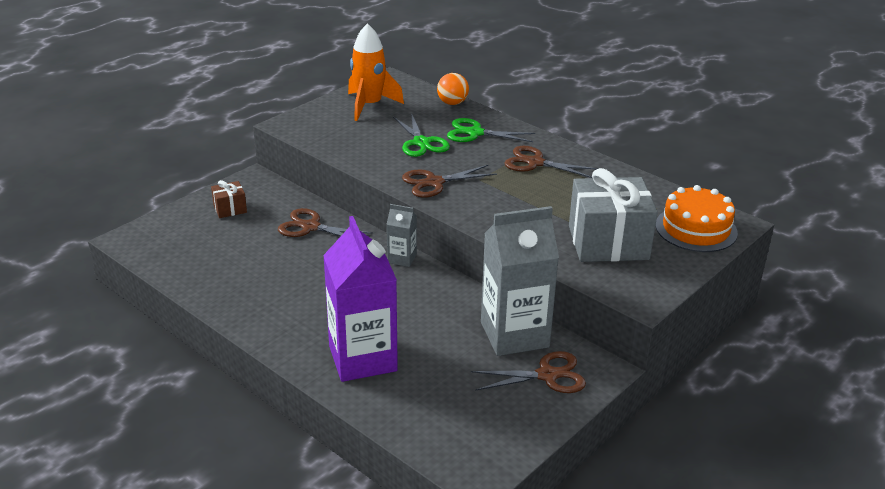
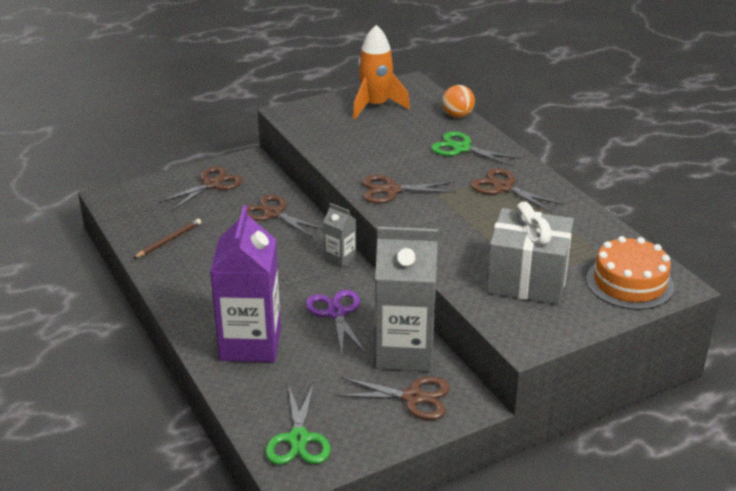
camera: 20 degrees right, 0 degrees up
(218, 273) = (169, 240): none -> brown pencil
(230, 209) = (212, 184): brown gift -> brown scissors
(421, 142) = (403, 150): green scissors -> green scissors (298, 439)
(429, 311) = (336, 313): none -> purple scissors

